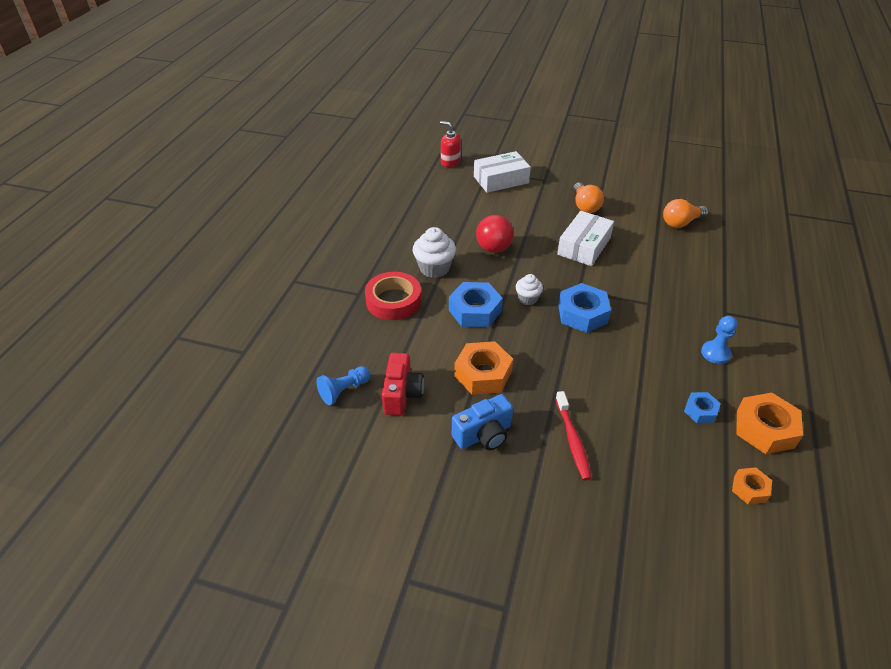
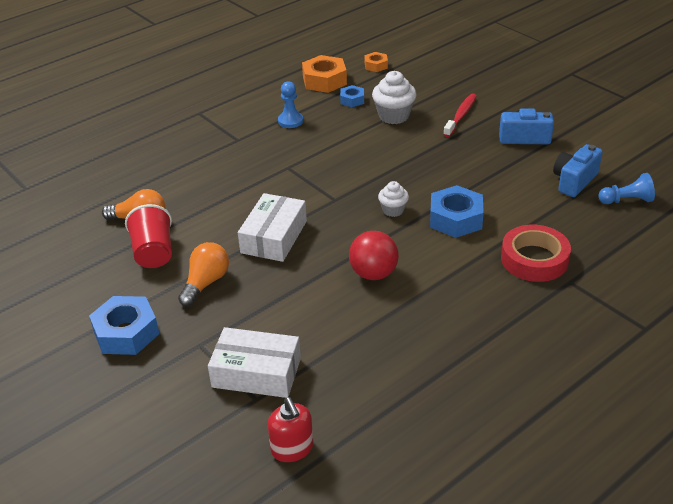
camera: 145 degrees left, 5 degrees down
(402, 394) = (574, 181): red camera -> blue camera
(434, 268) = (462, 277): white cupcake -> white cupcake (394, 116)
(483, 374) = (492, 171): orange nut -> none
(582, 314) = (357, 180): blue nut -> blue nut (126, 333)
(584, 246) = (274, 237): white box -> white box turned 45 degrees counterclockwise
(639, 209) = (153, 253): none -> red cup

